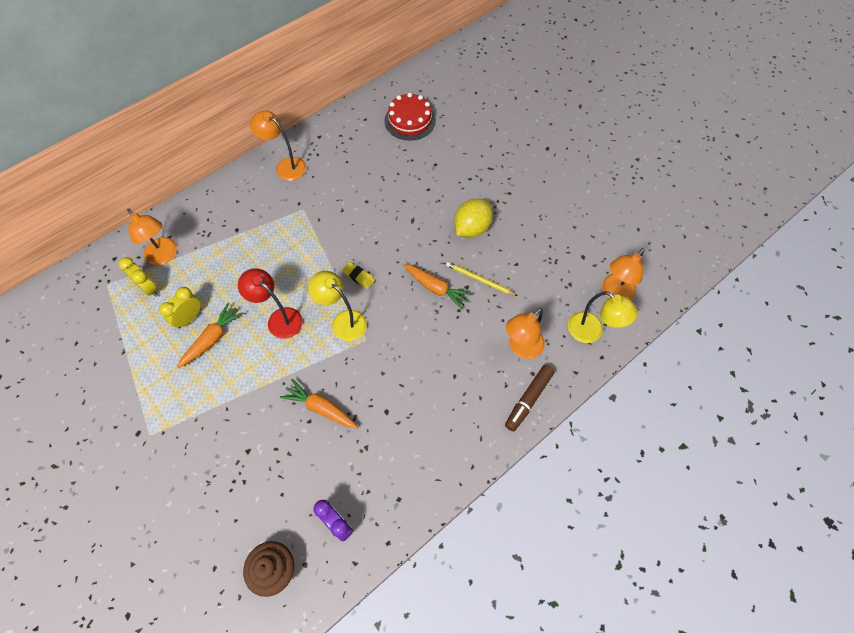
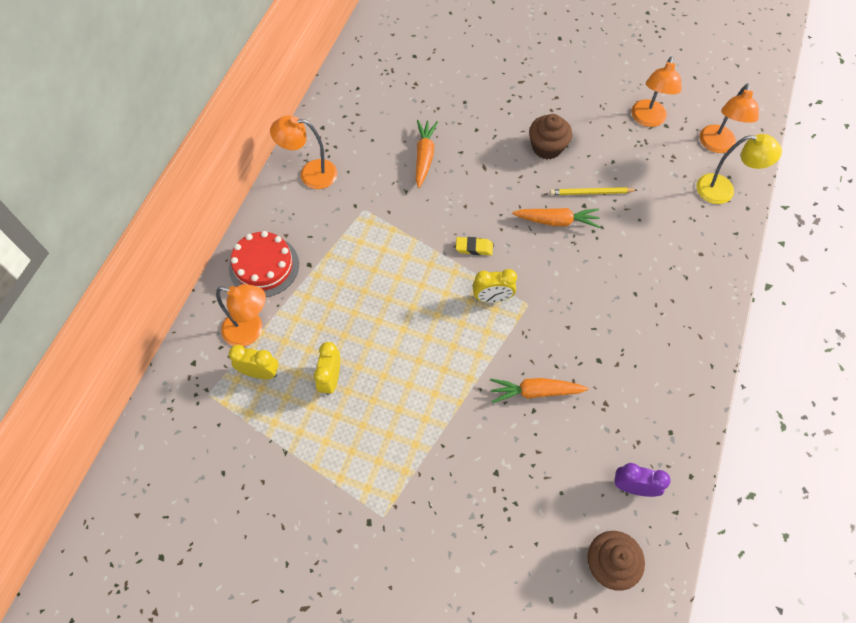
camera: 30 degrees left, 0 degrees up
(212, 338) = (372, 386): orange carrot -> orange carrot (424, 156)
(279, 318) = (426, 329): red lamp -> none
(343, 321) = (492, 298): yellow lamp -> yellow clock
(410, 120) = (405, 69): red cake -> red cake (264, 266)
(472, 228) = (547, 147): yellow lemon -> brown cupcake
(521, 348) = (674, 236): orange lamp -> orange lamp (647, 119)
(528, 399) = (715, 279): brown marker -> none

